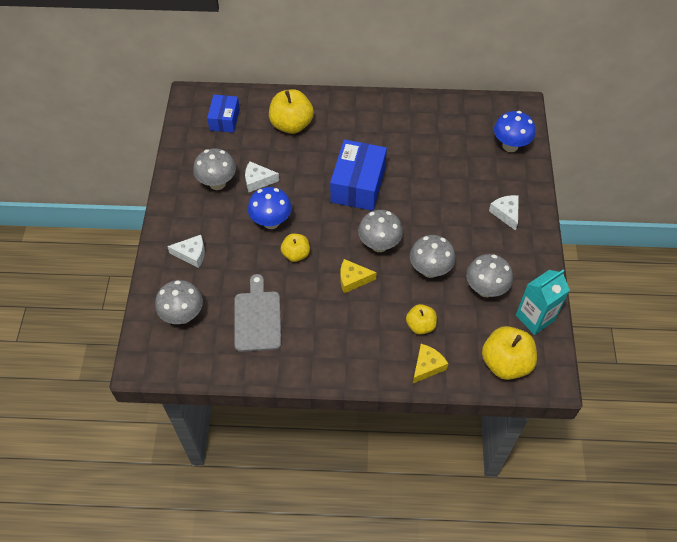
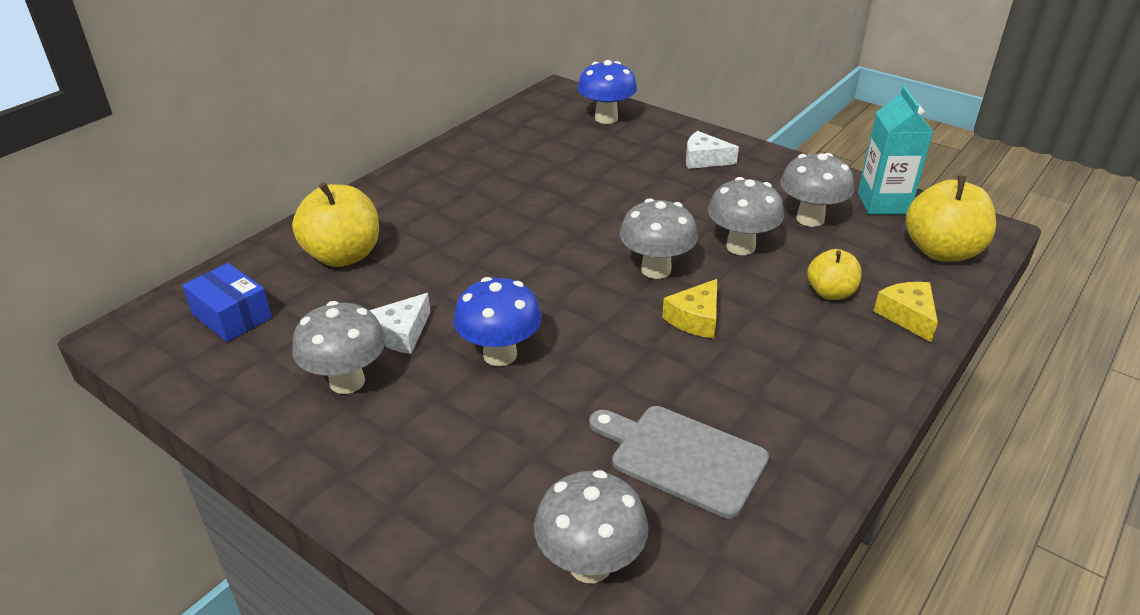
camera: 55 degrees left, 20 degrees down
(191, 254) = (460, 485): white cheese -> none
(296, 254) = (592, 355): yellow apple -> none
(358, 185) = (530, 244): blue box -> none

